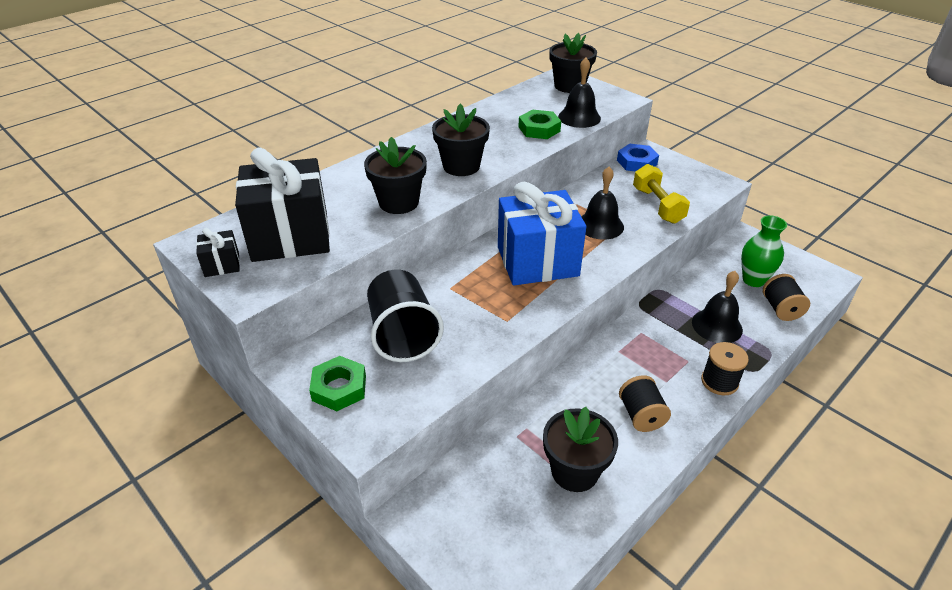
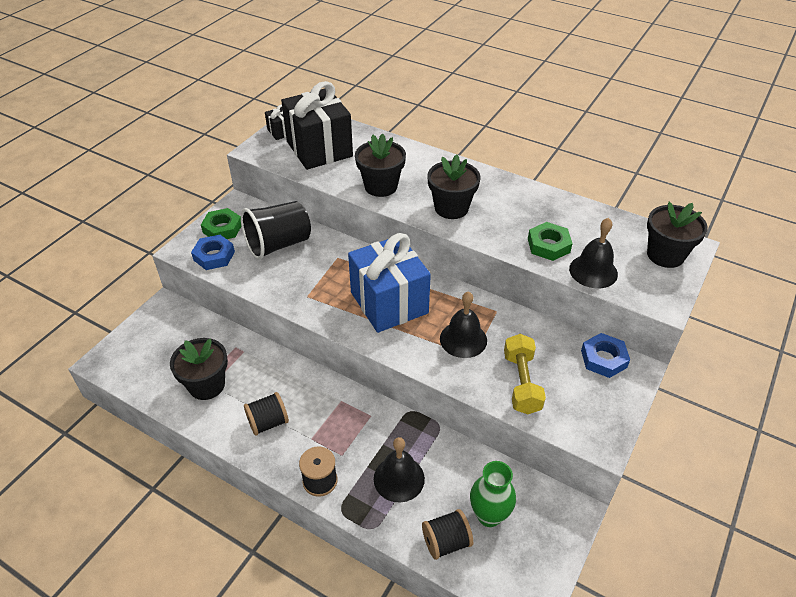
camera: 75 degrees right, 5 degrees up
(395, 401) = (214, 256): none -> blue nut
(657, 205) = (521, 383): yellow dumbbell -> yellow dumbbell turned 60 degrees counterclockwise

